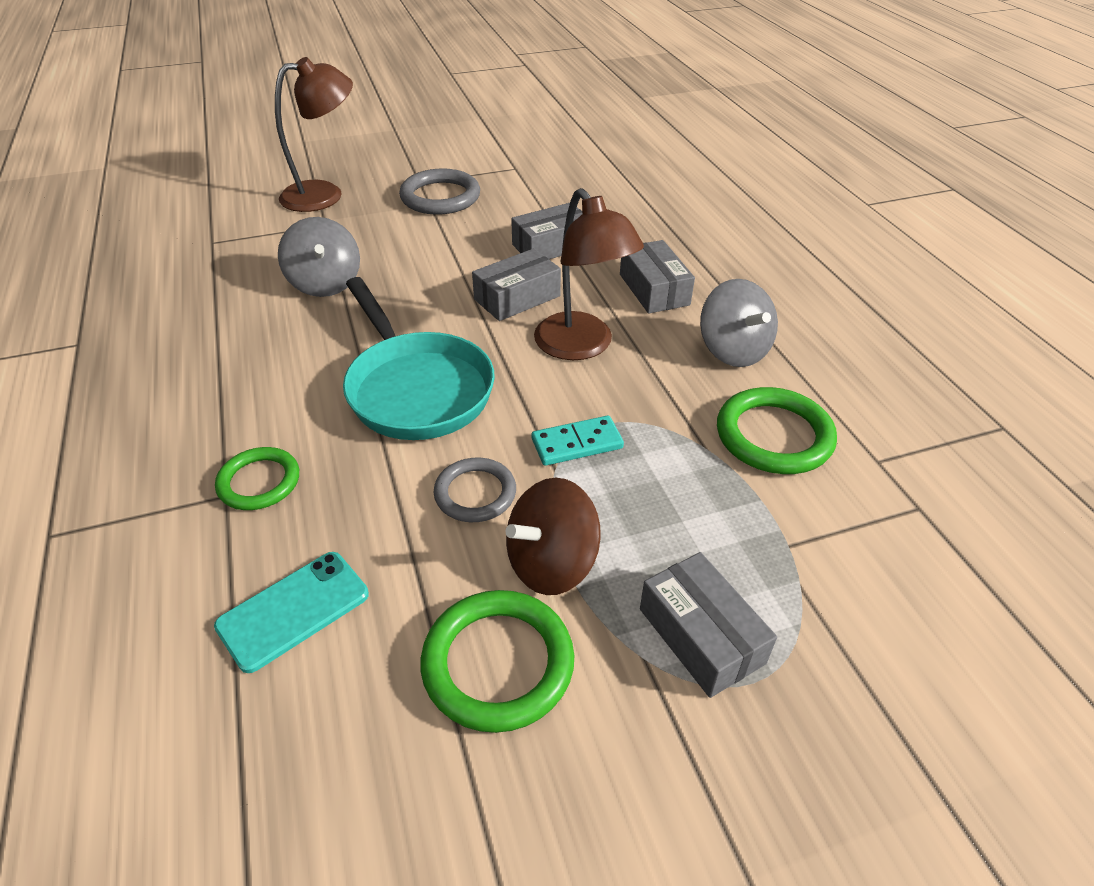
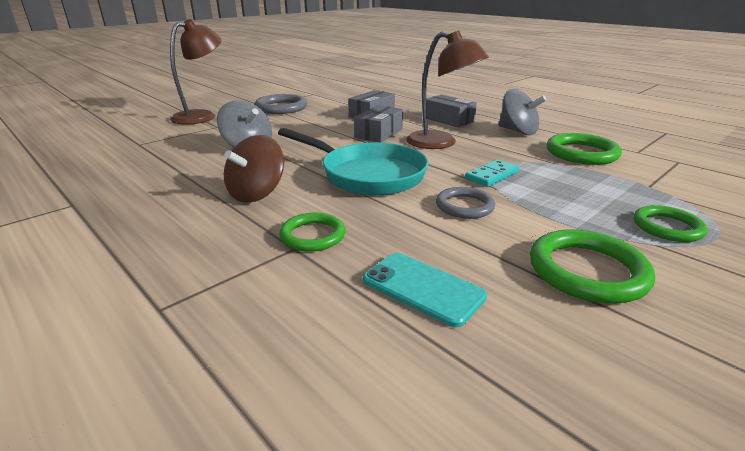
camera: 25 degrees left, 15 degrees down
(293, 610) = (422, 288): turquoise phone -> turquoise phone turned 75 degrees counterclockwise
(551, 563) = (550, 222): brown spinning top -> brown spinning top (257, 194)
(701, 636) = (667, 227): grey box -> green ring

